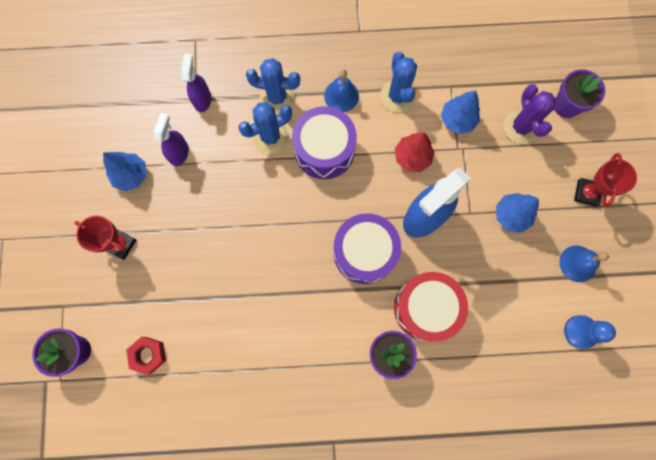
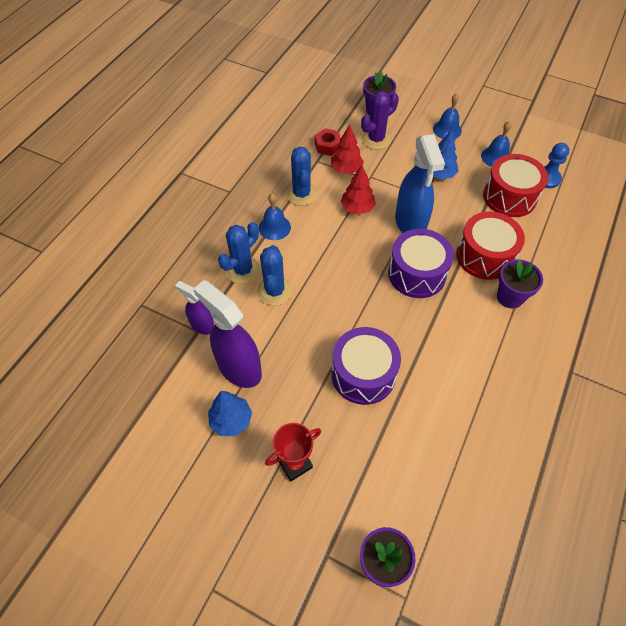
camera: 60 degrees left, 20 degrees down
(148, 355) = (421, 490): red nut -> red nut (328, 146)
(179, 153) = (239, 368): purple spray bottle -> purple spray bottle, size x1.81
(324, 150) = (312, 259): purple drum -> purple drum (363, 374)
(397, 96) = (301, 194): blue cactus -> blue cactus turned 60 degrees clockwise
(457, 120) = (346, 169): blue tree -> red tree
(520, 127) = (376, 139): purple cactus -> purple cactus turned 60 degrees counterclockwise
(525, 301) = (509, 197): none -> red drum
(586, 193) = (447, 129): red trophy -> blue bell

